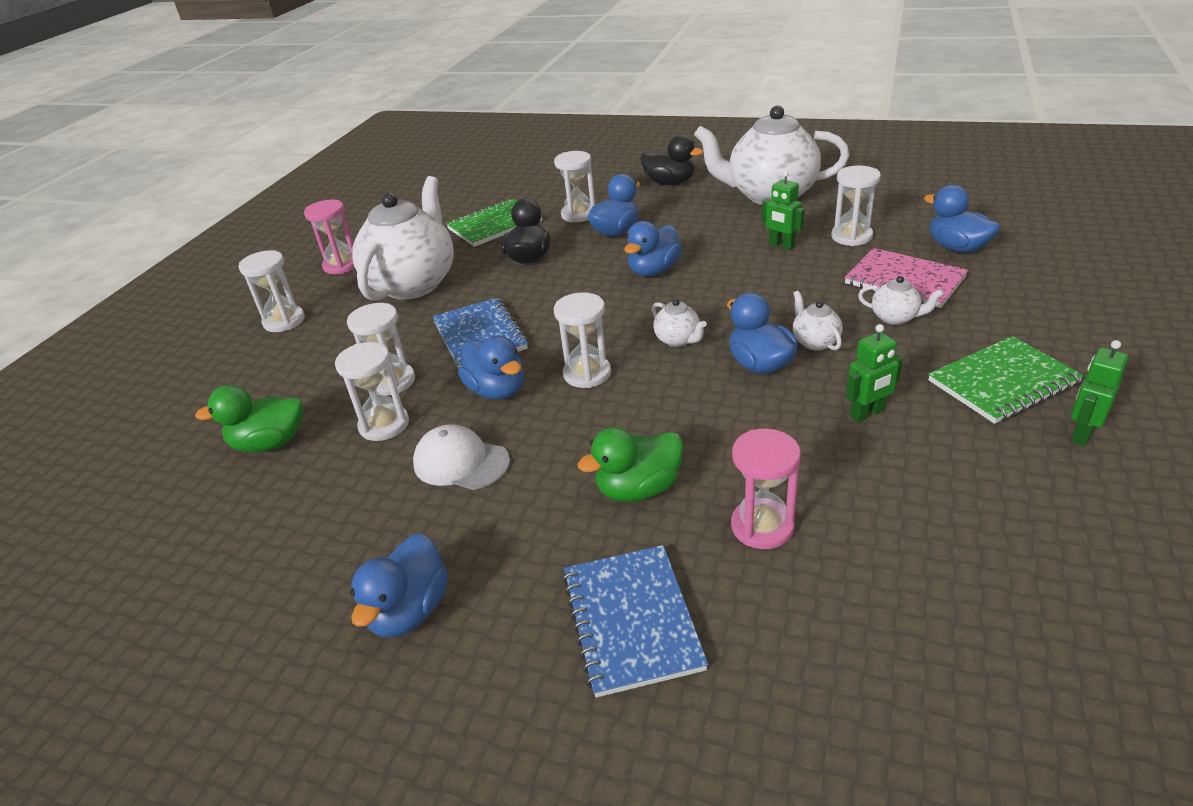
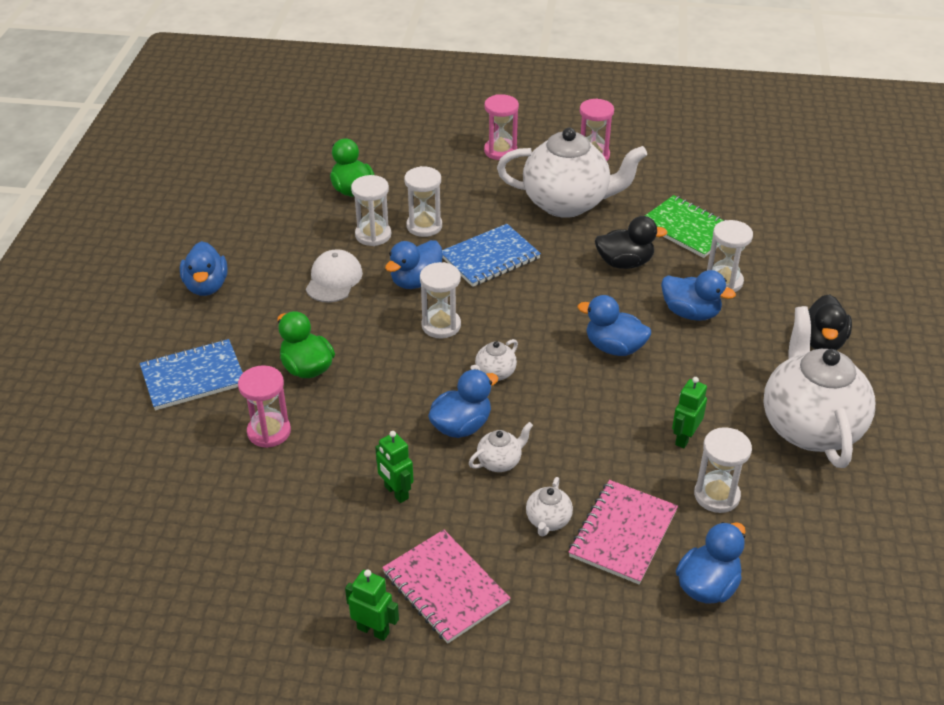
camera: 75 degrees right, 5 degrees up
(284, 321) = (500, 151): white hourglass -> pink hourglass
(409, 611) = (206, 286): blue duck -> blue duck turned 105 degrees counterclockwise
(1003, 382) = (445, 588): green notebook -> pink notebook

